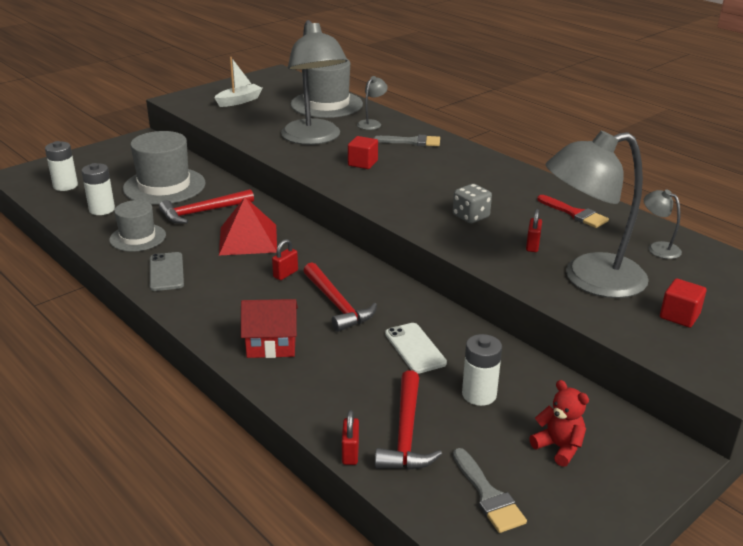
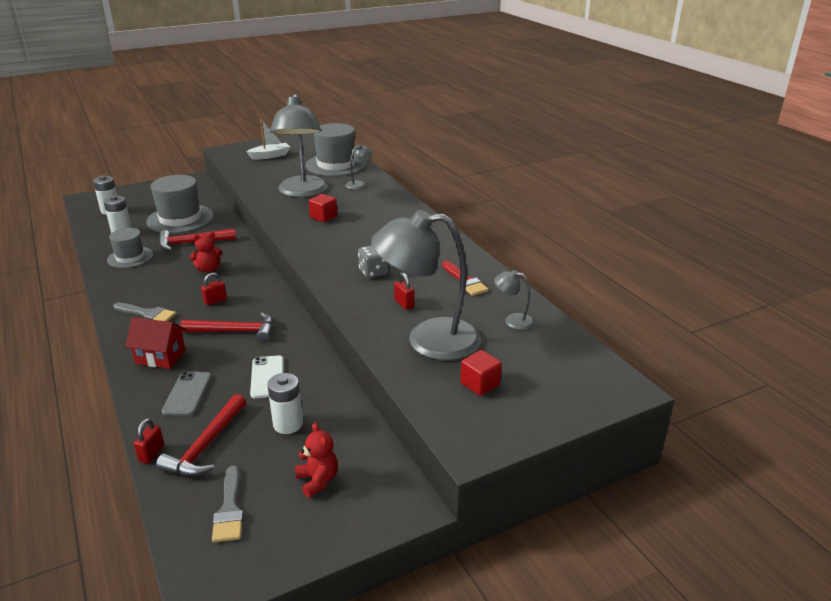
camera: 15 degrees right, 0 degrees up
(166, 272) = (130, 287): grey phone -> grey phone (187, 394)
(248, 239) = (209, 269): red pyramid -> red teddy bear
(337, 304) = (235, 331): red hammer -> red hammer turned 75 degrees counterclockwise
(412, 142) = (379, 203): grey brush -> grey brush (147, 314)
(532, 246) = (404, 304): red padlock -> red padlock turned 60 degrees counterclockwise
(658, 248) = (513, 321): grey lamp -> grey lamp turned 45 degrees counterclockwise

